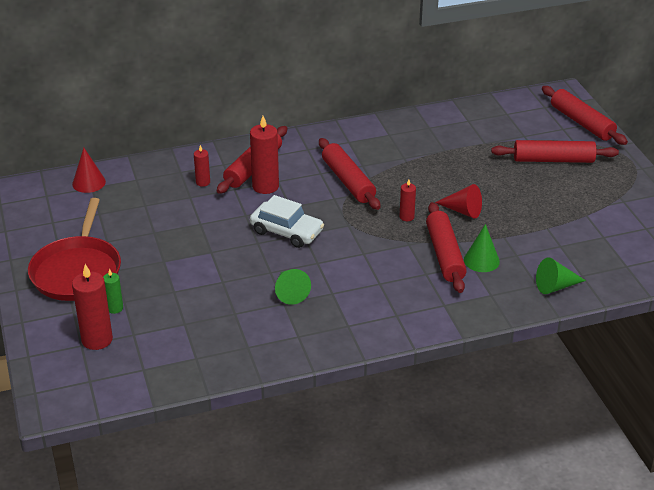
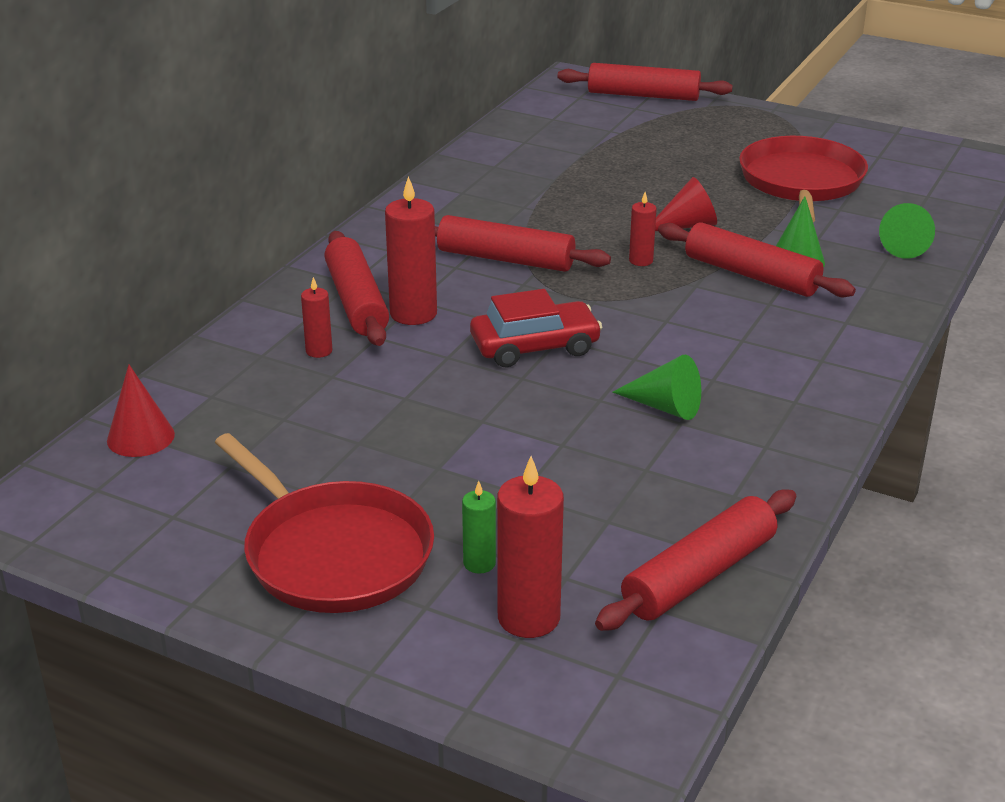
camera: 45 degrees left, 5 degrees down
(287, 231) = (535, 346): white car -> red car
(553, 160) = (681, 138): red rolling pin -> red rolling pin (699, 575)
(569, 220) = (801, 182): none -> red pan

